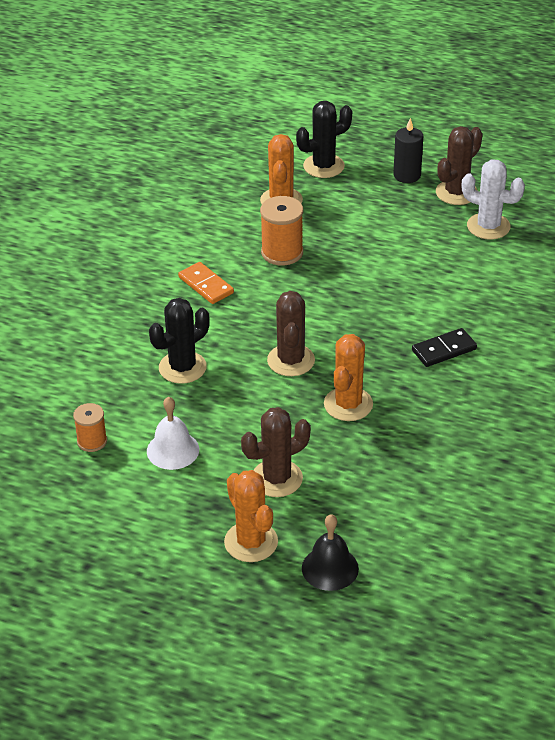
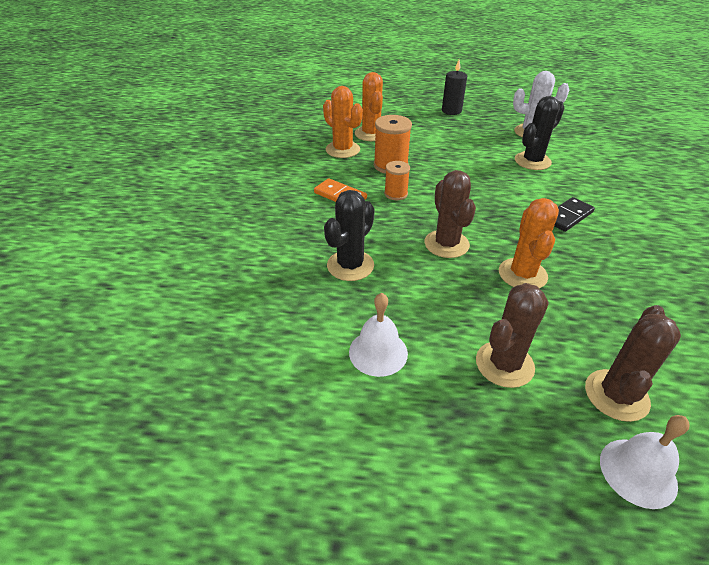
camera: 15 degrees left, 0 degrees up
(92, 441) = (285, 358): orange spool -> orange spool (396, 194)
(251, 542) = (525, 455): orange cactus -> orange cactus (342, 150)
(323, 166) = (390, 112): black cactus -> black cactus (532, 161)
(330, 568) = (638, 472): black bell -> white bell
(456, 193) = (492, 116): brown cactus -> brown cactus (616, 395)

